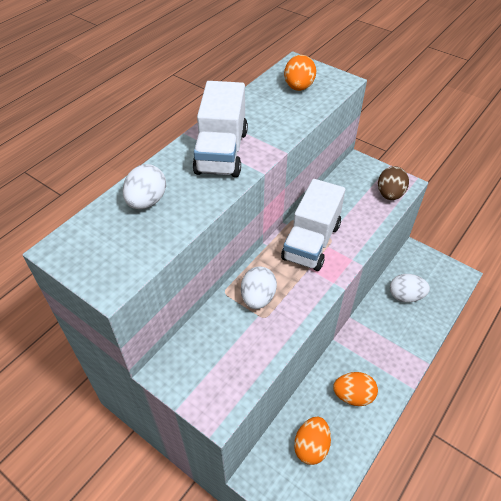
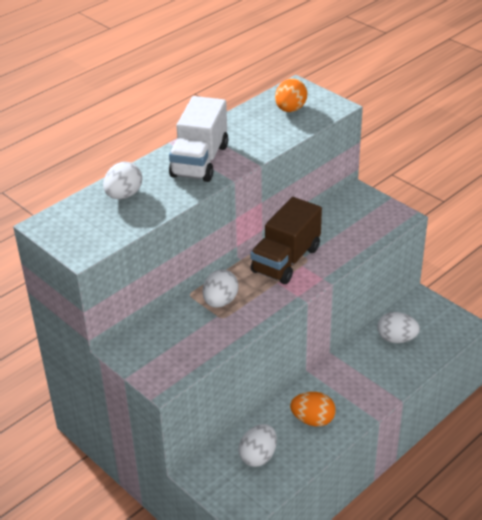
camera: 10 degrees right, 10 degrees down
(311, 242) = (286, 260): white truck -> brown truck
(311, 446) = (258, 456): orange egg -> white egg
(389, 194) = (381, 224): brown egg -> none

